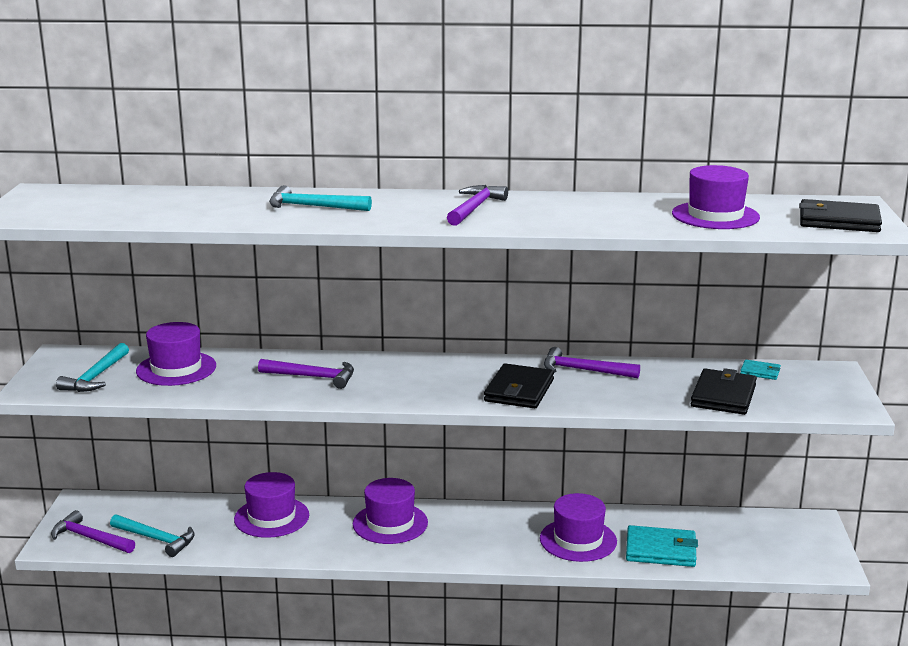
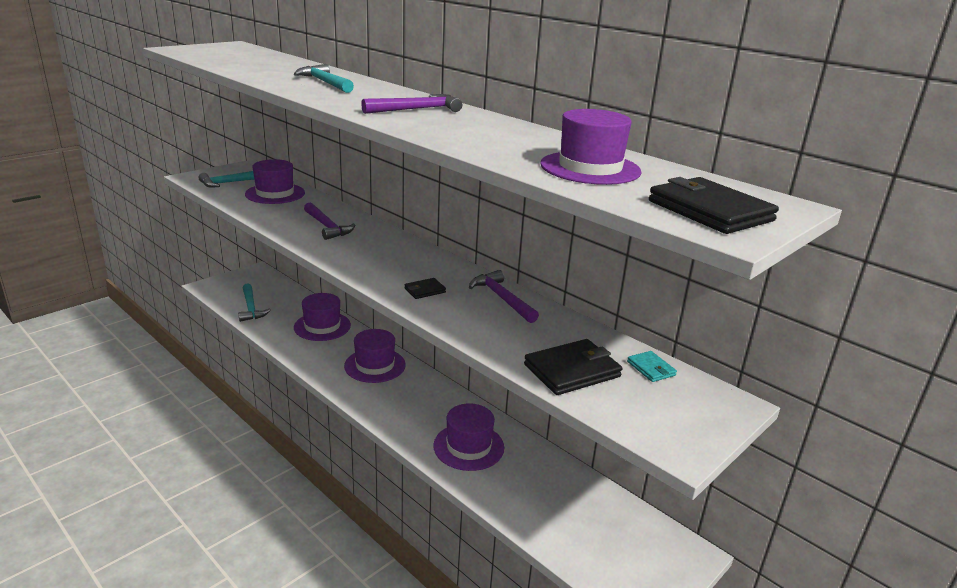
camera: 40 degrees right, 5 degrees up
(90, 538) = (226, 291): purple hammer -> none
(519, 390) = (424, 290): black wallet -> black wallet, size x0.52
(661, 550) = (515, 492): turquoise wallet -> none

